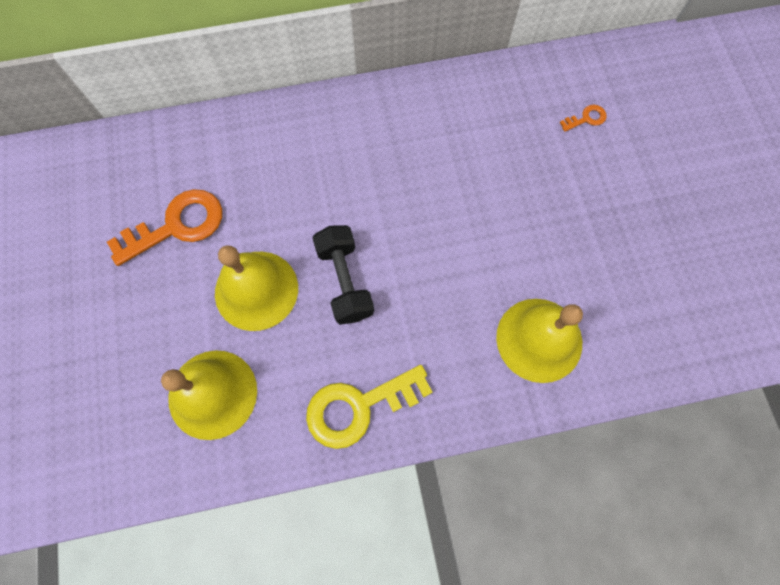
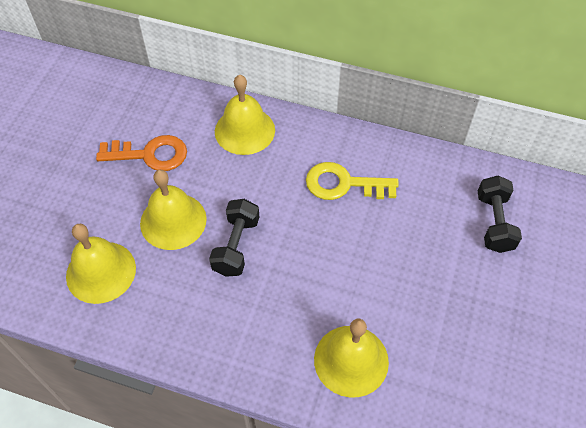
camera: 30 degrees right, 15 degrees down
(268, 143) = (244, 130): none -> yellow bell
(359, 407) = (190, 334): yellow key -> yellow key (343, 184)
(586, 118) = (494, 223): orange key -> black dumbbell

